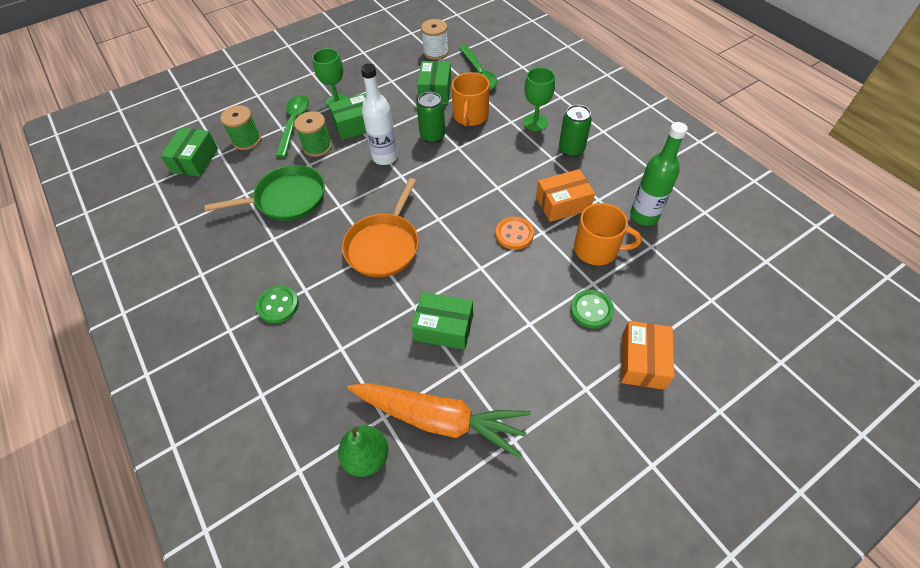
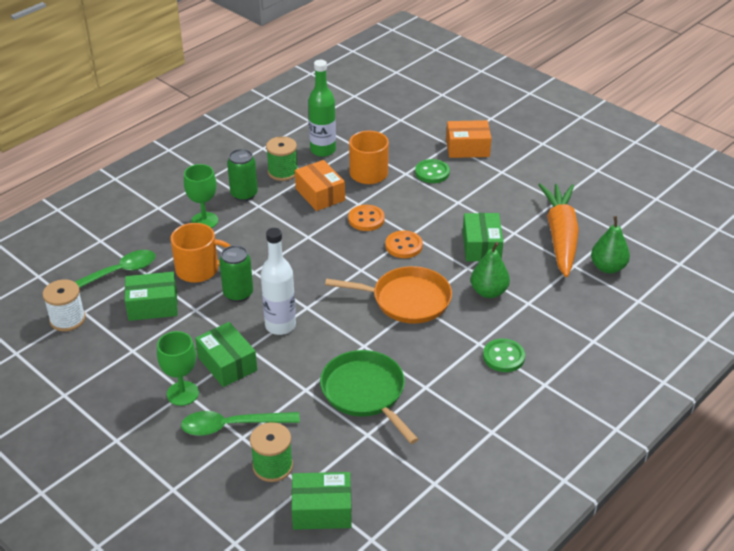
camera: 105 degrees left, 15 degrees down
(317, 146) = (273, 390): green spool -> green spool (283, 172)
(370, 316) = (488, 292): none -> green pear
(464, 258) = (403, 246): none -> orange button

